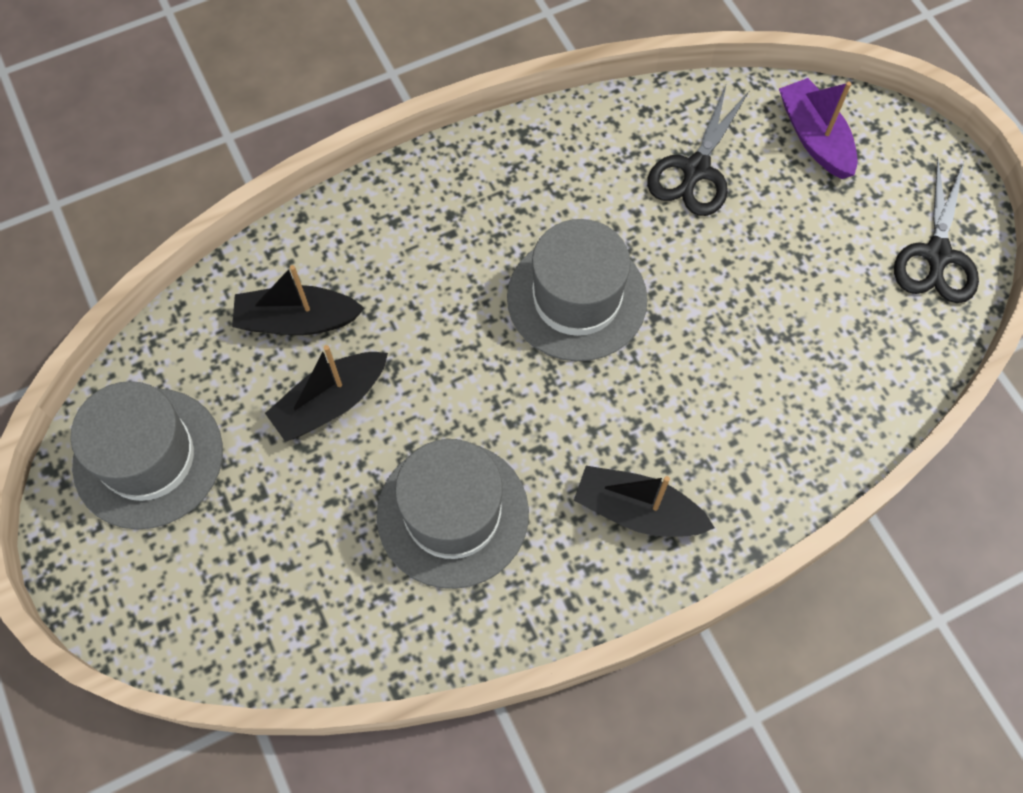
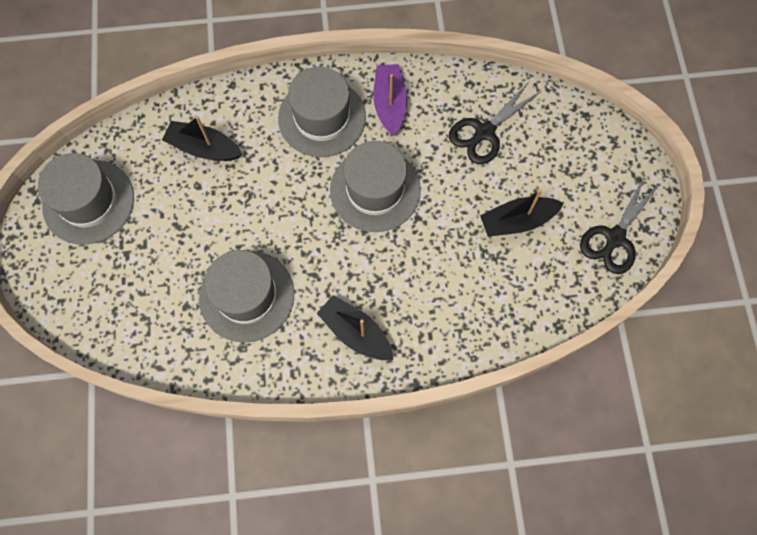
camera: 20 degrees right, 5 degrees up
(331, 402) = (204, 205): black boat -> black boat (517, 221)
(455, 222) = (322, 118): none -> grey hat
(814, 138) = (570, 136): purple boat -> purple boat (390, 104)

